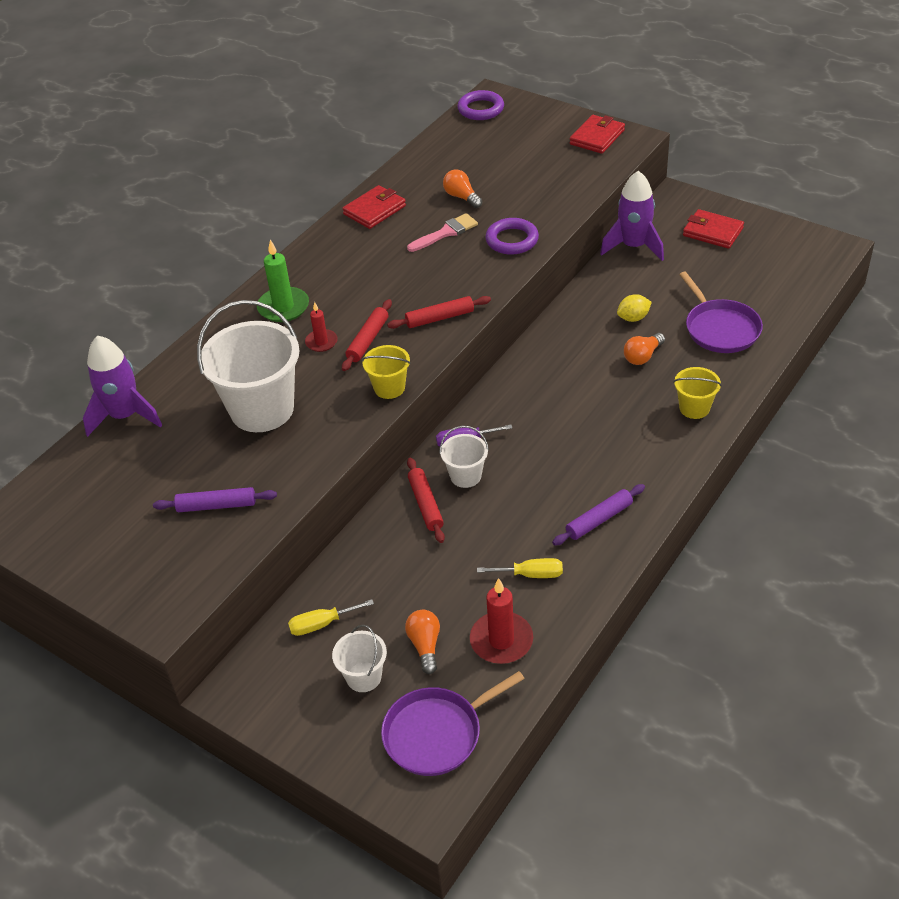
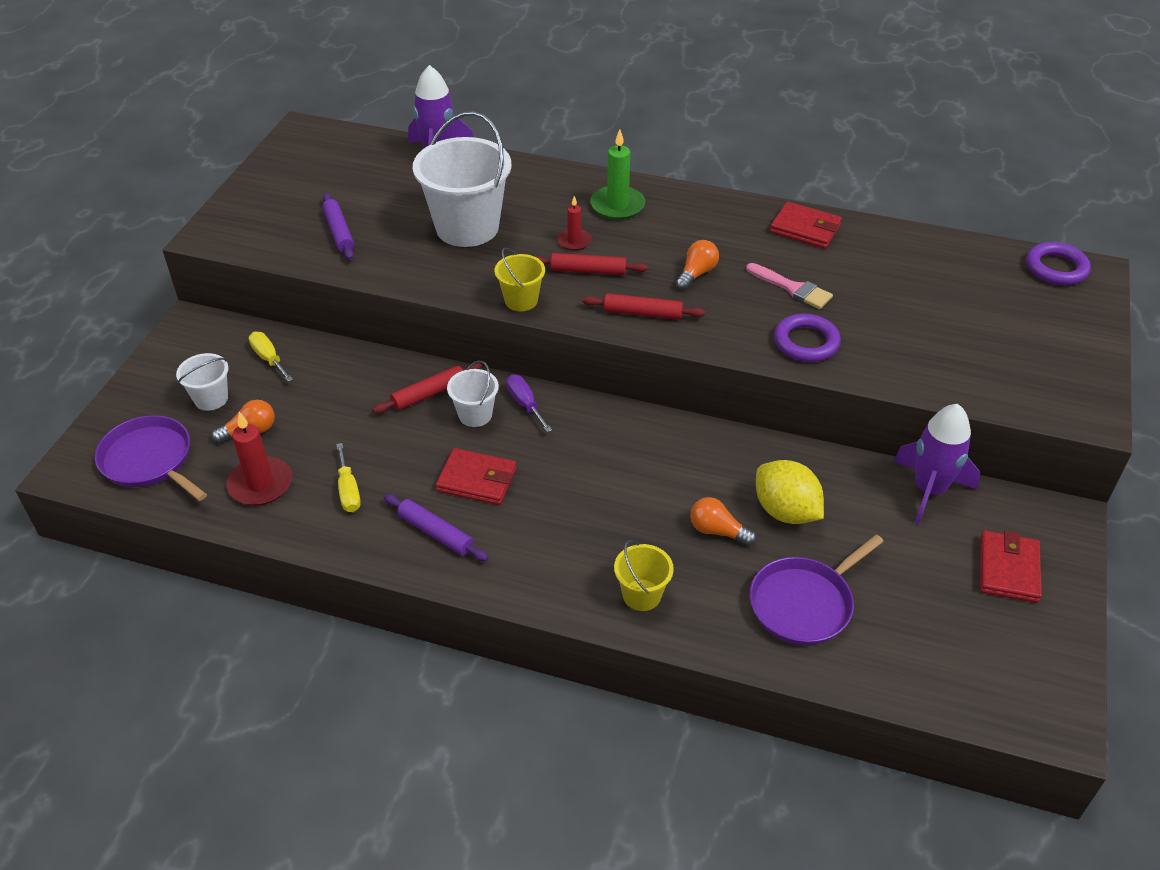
camera: 70 degrees right, 0 degrees up
(440, 318) = (643, 313): red rolling pin -> red rolling pin turned 45 degrees counterclockwise
(462, 197) = (866, 287): orange light bulb -> orange light bulb (696, 274)
(597, 137) = (1067, 380): red wallet -> red wallet (477, 480)
(633, 318) = (785, 511): yellow lemon -> yellow lemon, size x1.71

